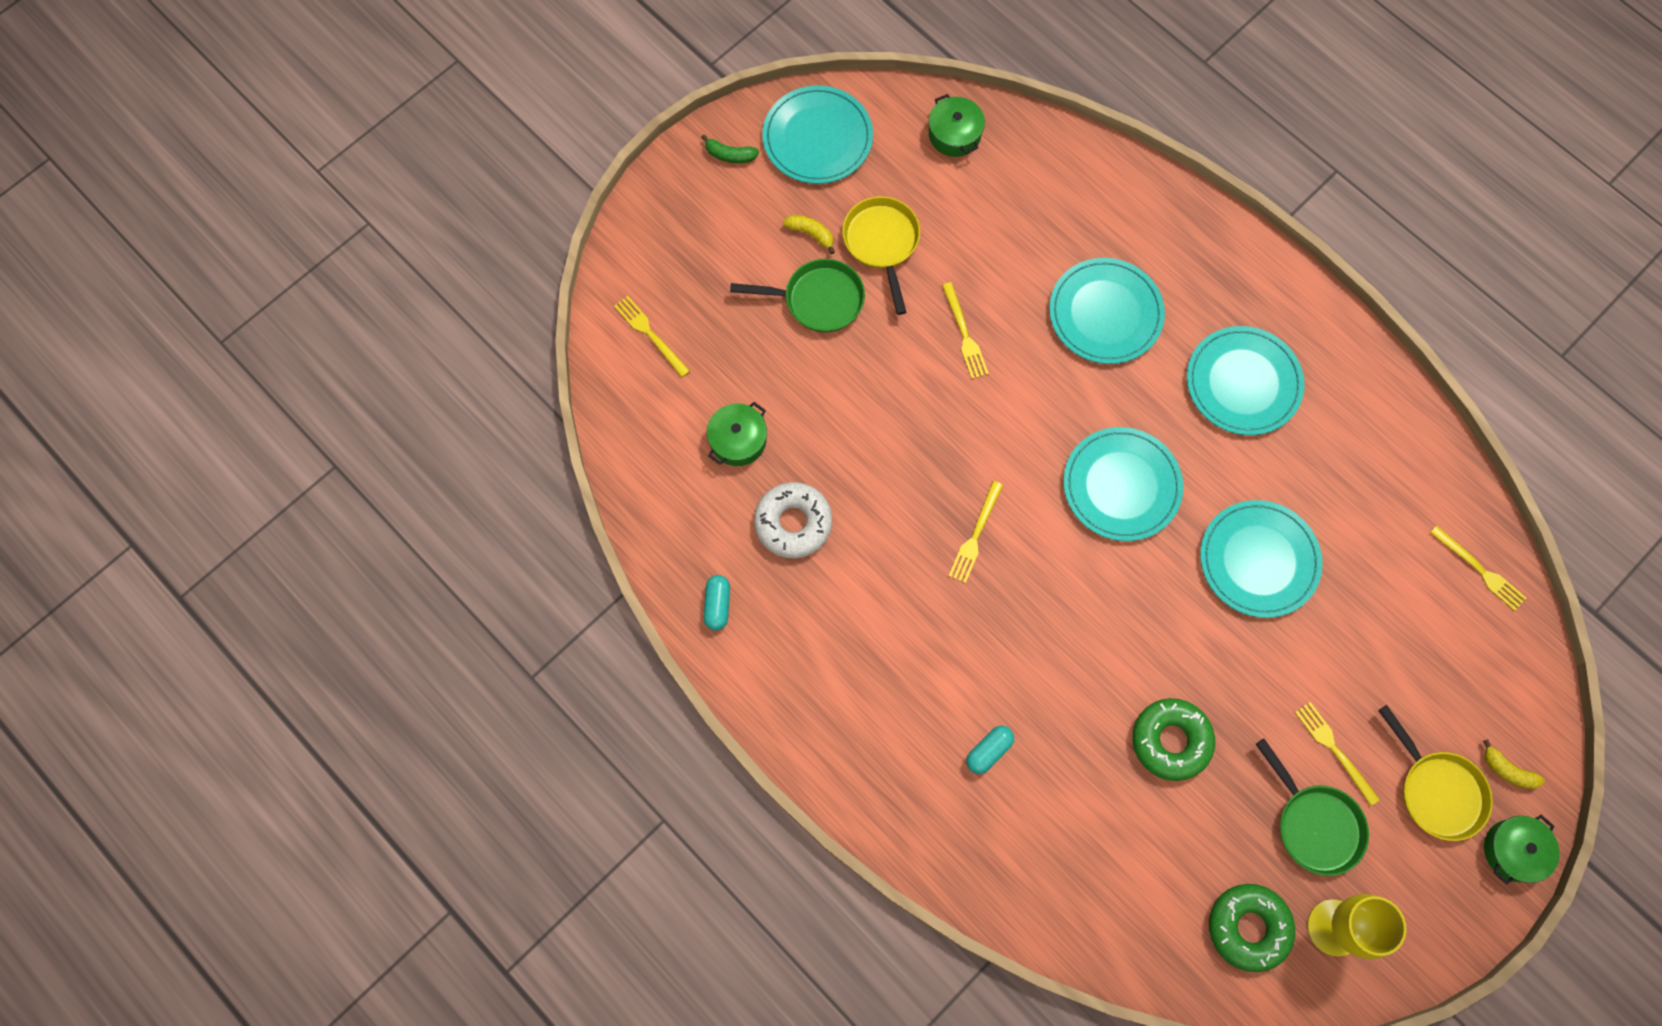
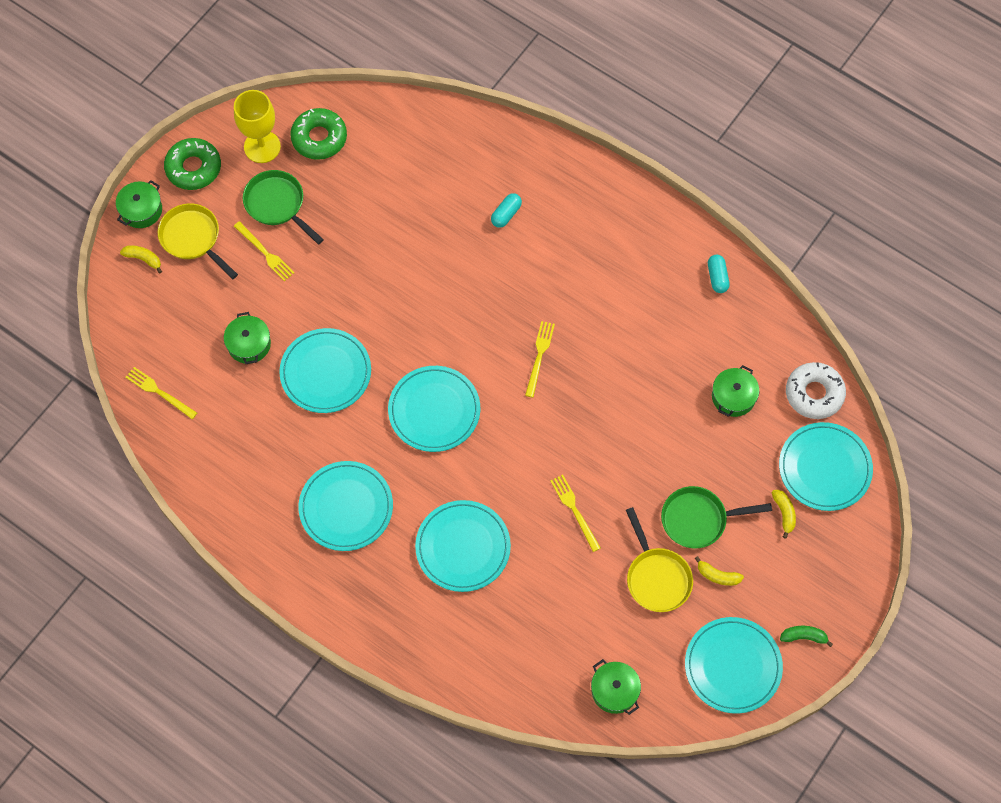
camera: 170 degrees right, 5 degrees down
(650, 334) = (824, 468): yellow fork -> turquoise plate
(714, 290) = (784, 513): none -> yellow banana
(793, 523) = (676, 343): white donut -> white donut (814, 394)
(1170, 741) = (380, 240): green donut -> green donut (193, 168)
(1359, 617) = (249, 344): none -> green pot

